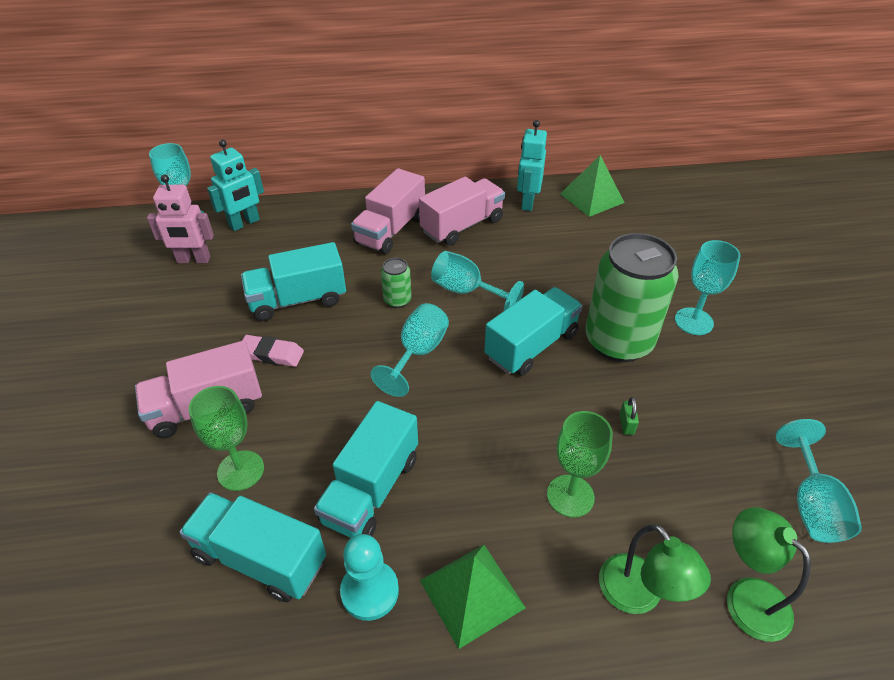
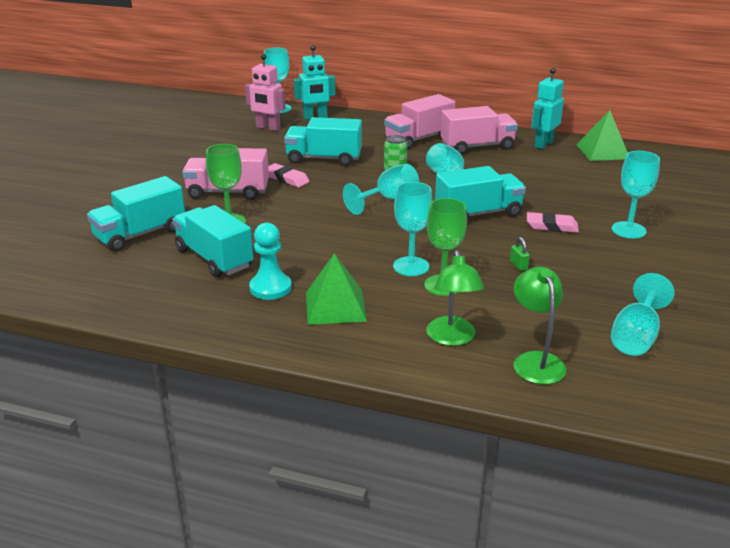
camera: 25 degrees right, 15 degrees down
(371, 489) = (305, 249): turquoise truck -> turquoise truck (140, 234)
(515, 473) = (411, 266): none -> turquoise goblet
(618, 341) = (551, 226): green can -> pink eraser
(626, 424) = (518, 265): green padlock -> green padlock turned 45 degrees counterclockwise

